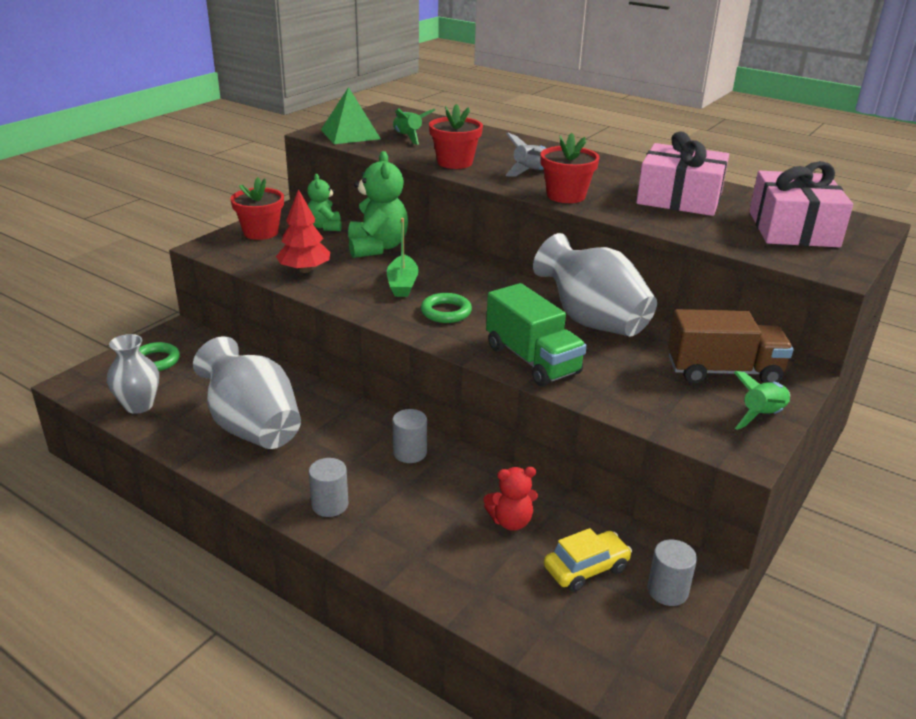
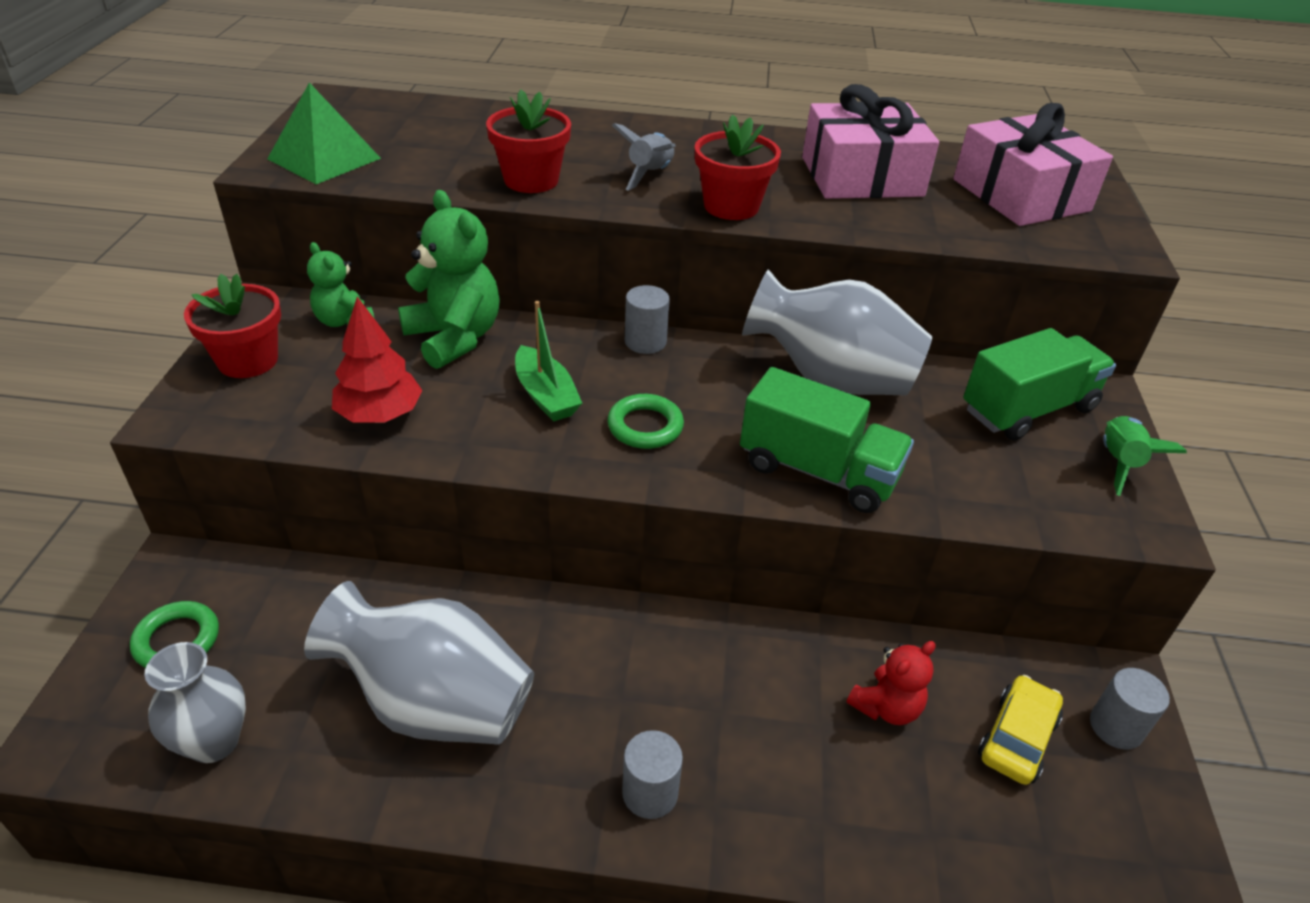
camera: 30 degrees left, 10 degrees up
(408, 137) = (419, 146): green rocket -> none
(410, 453) = (685, 652): grey cylinder -> grey cylinder (645, 342)
(723, 371) = (1028, 409): brown truck -> green truck

